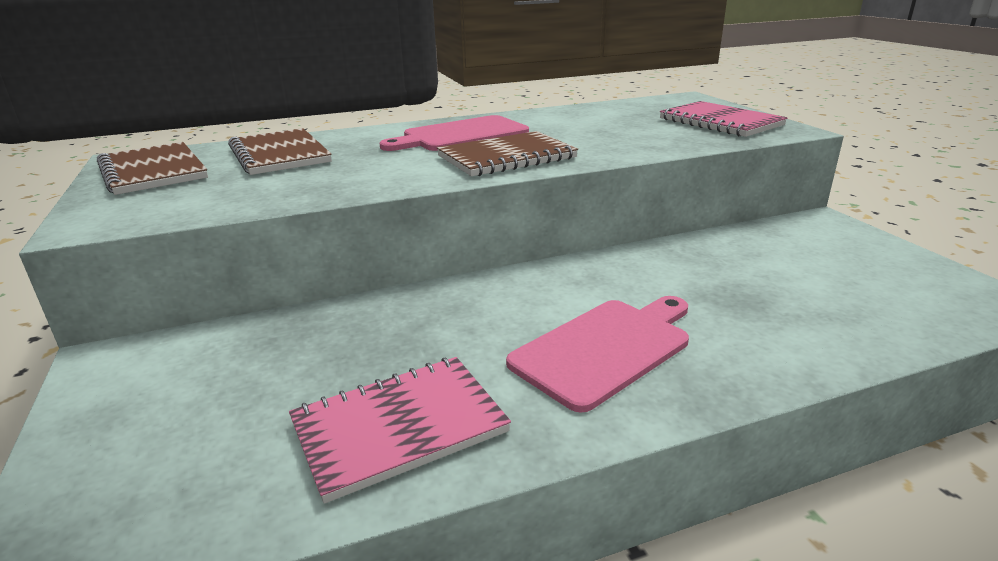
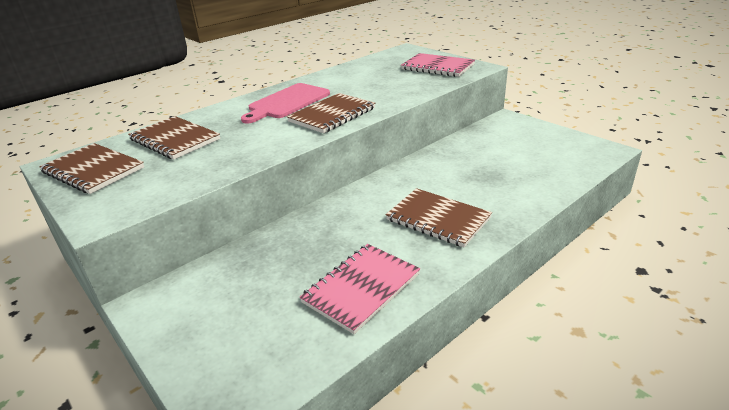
camera: 20 degrees left, 5 degrees up
(605, 348) = (438, 219): pink cutting board -> brown notebook

